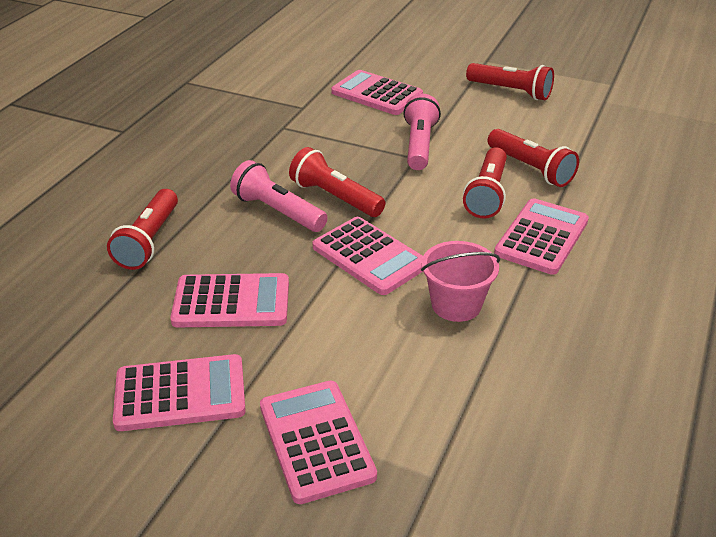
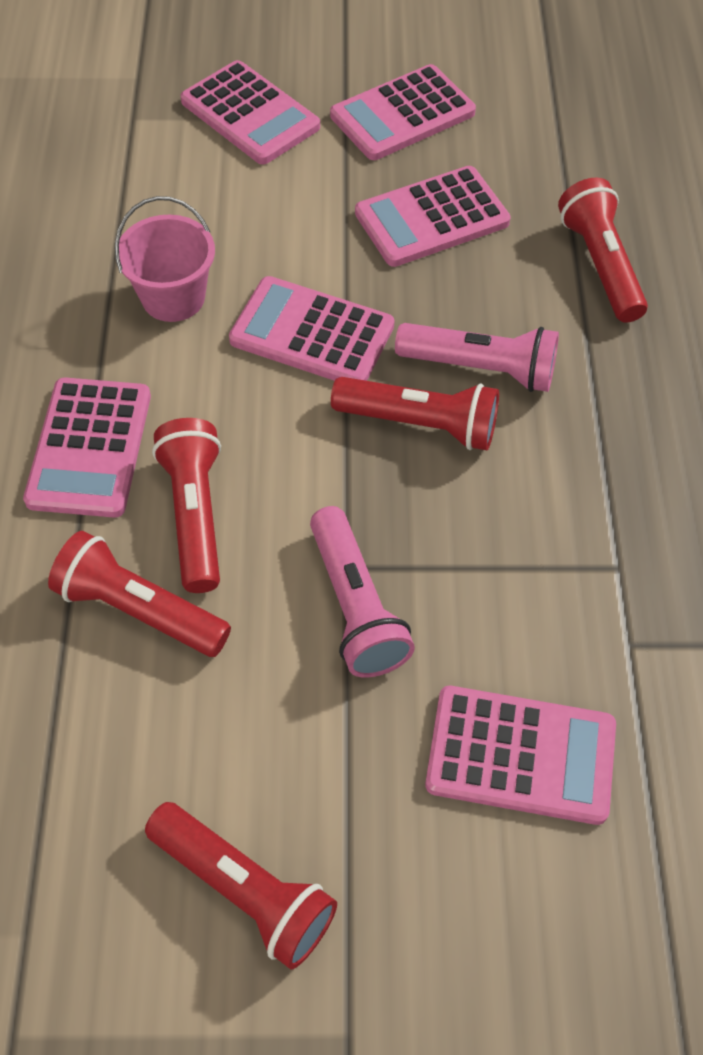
camera: 155 degrees right, 20 degrees up
(511, 91) = (244, 890): red flashlight -> red flashlight turned 150 degrees counterclockwise

